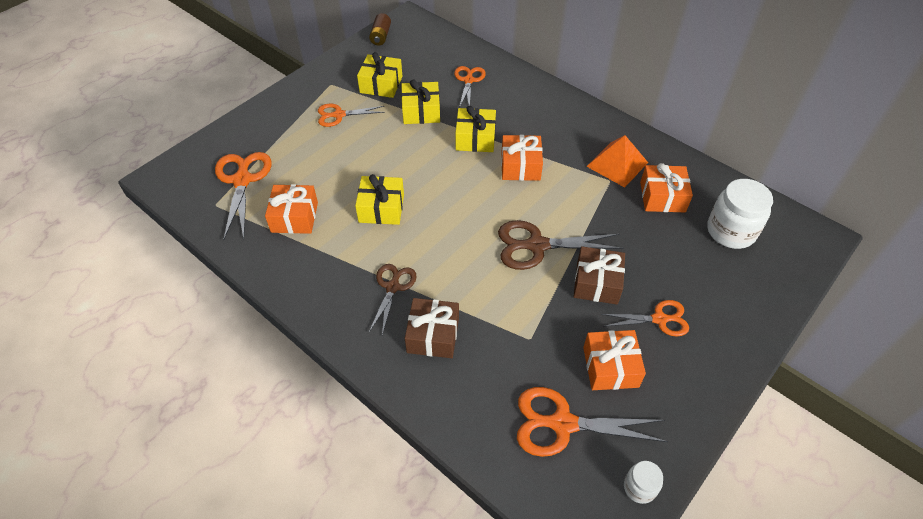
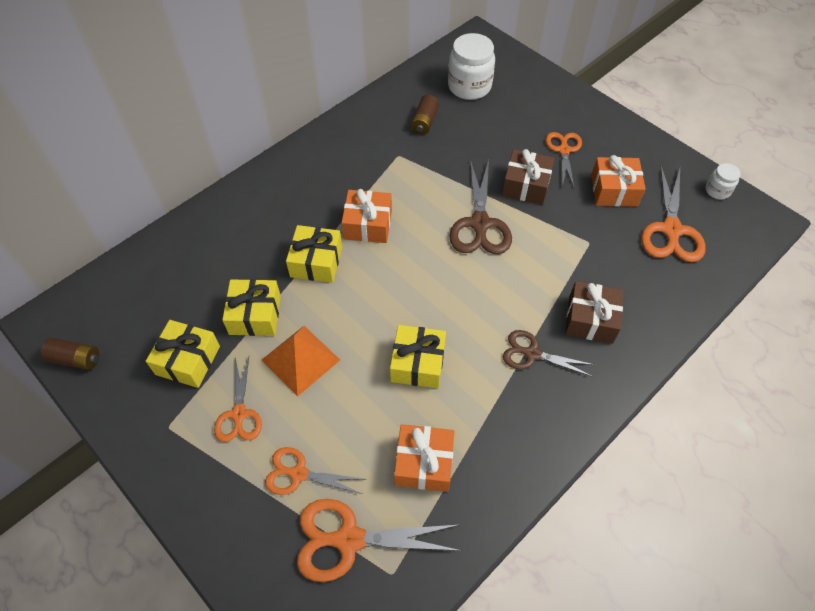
camera: 85 degrees left, 5 degrees up
(468, 80) = (208, 260): orange scissors -> orange scissors (299, 474)
(617, 164) = (376, 146): orange pyramid -> orange pyramid (300, 360)
(662, 197) = (424, 122): orange gift -> brown battery

